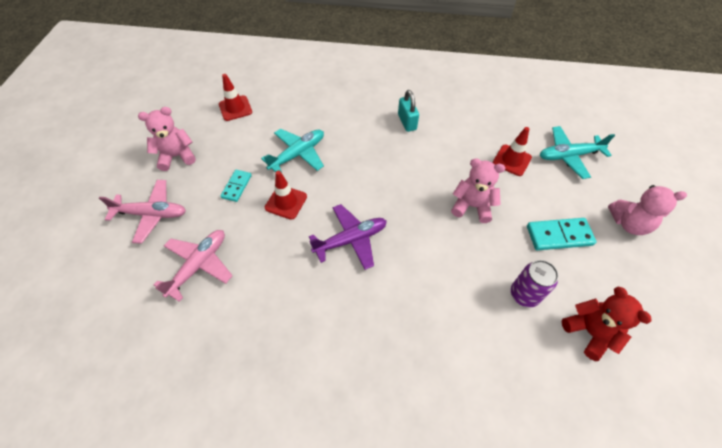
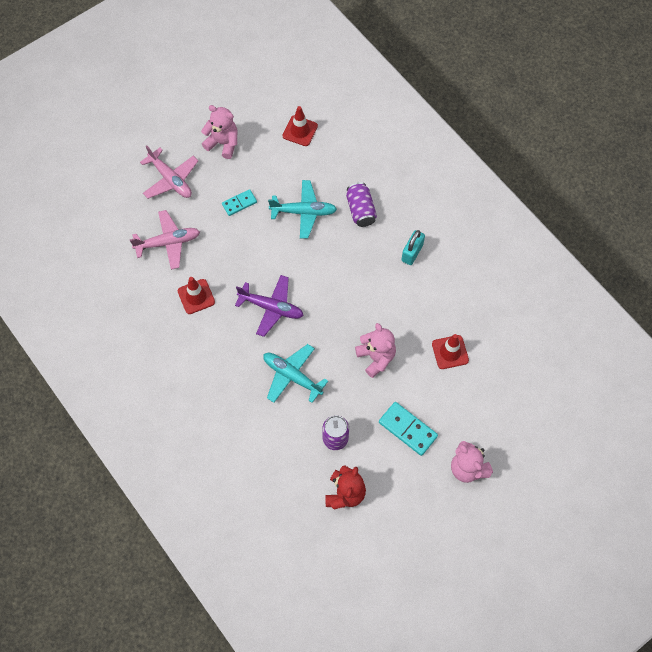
camera: 45 degrees right, 10 degrees up
(286, 202) = (259, 244): red traffic cone -> red traffic cone (196, 296)
(339, 123) = (360, 210): none -> purple can
(569, 156) = (498, 388): turquoise plane -> turquoise plane (292, 376)

